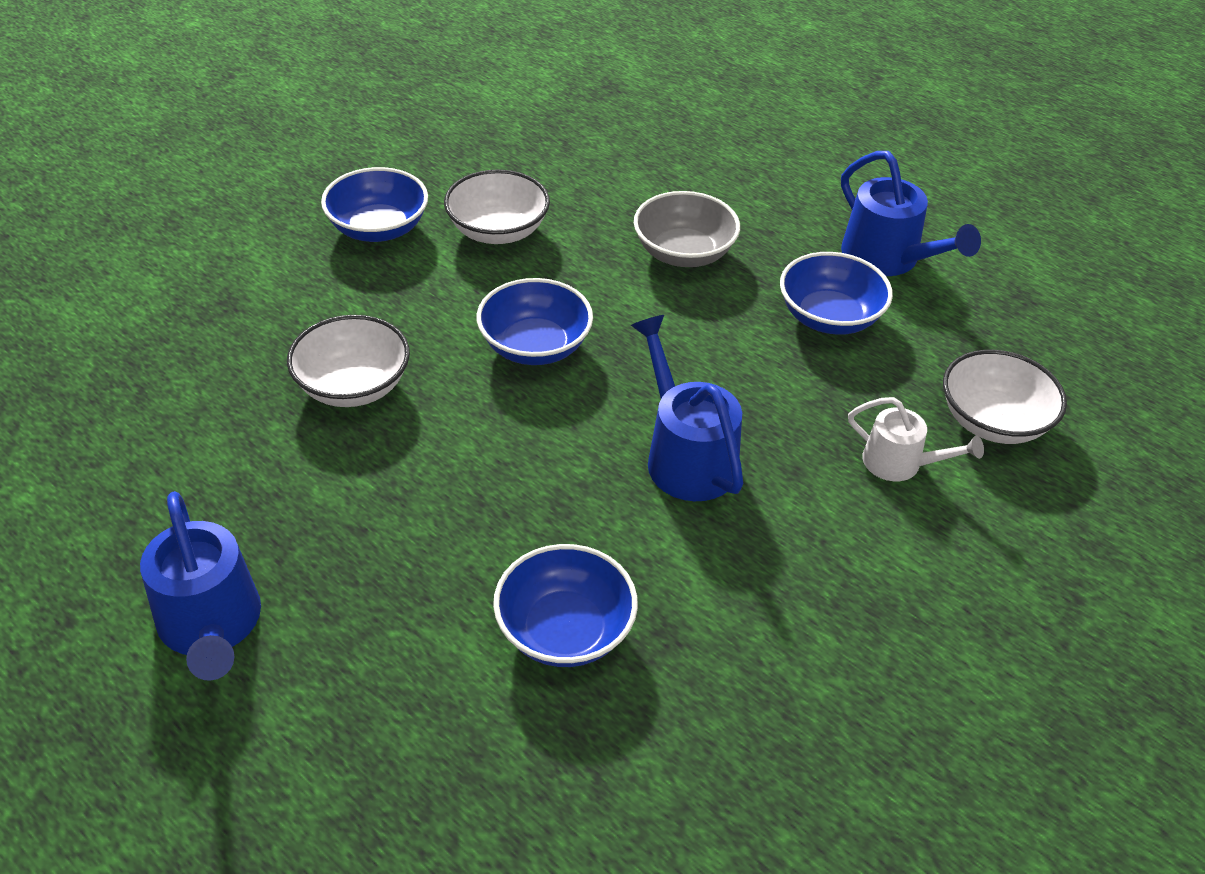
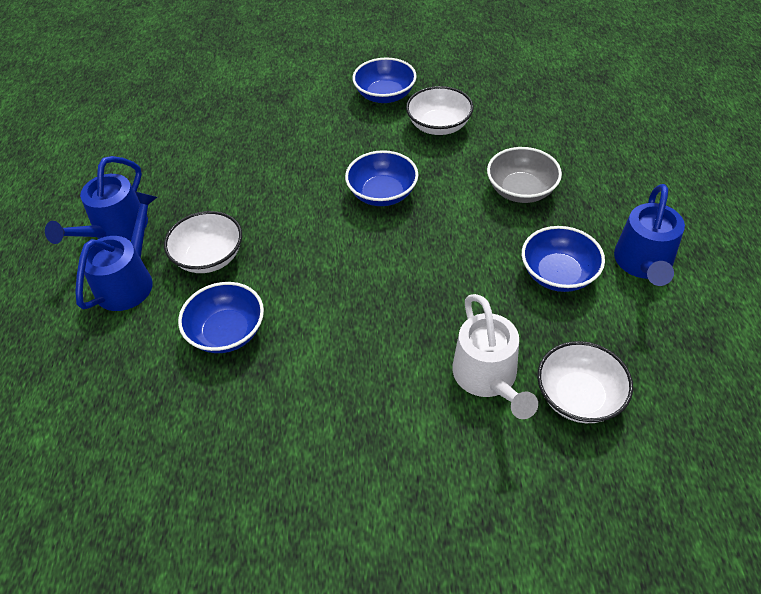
camera: 50 degrees right, 5 degrees up
(353, 386) = (283, 164): white bowl -> white bowl (209, 257)
(685, 455) = (382, 293): blue watering can -> blue watering can (129, 280)
(900, 464) = (488, 378): white watering can -> white watering can, size x1.58

